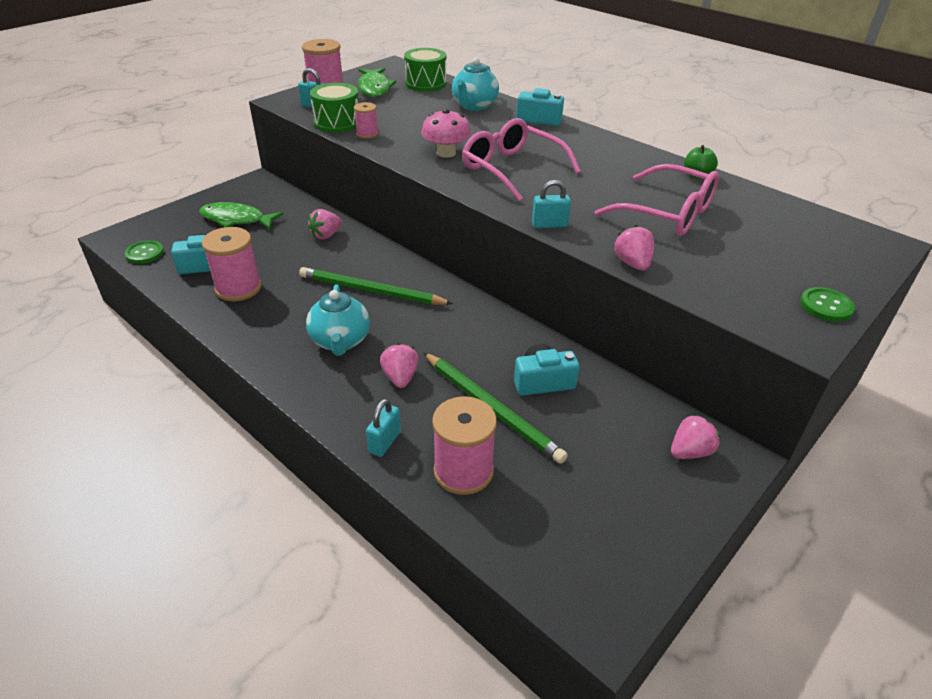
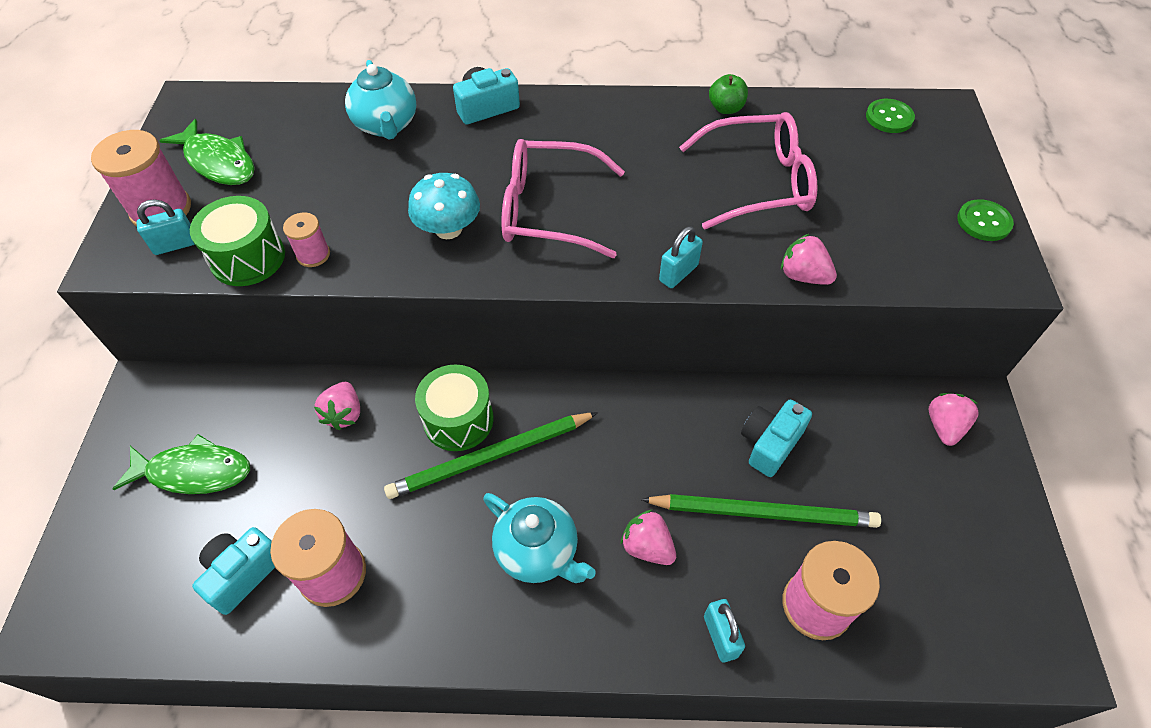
camera: 40 degrees left, 15 degrees up
(145, 253) = (131, 620): green button -> green button (889, 117)
(236, 219) = (194, 472): green fish -> green fish turned 150 degrees counterclockwise
(426, 83) = (278, 116): green drum -> green drum (458, 420)
(446, 153) = (448, 229): pink mushroom -> turquoise mushroom

